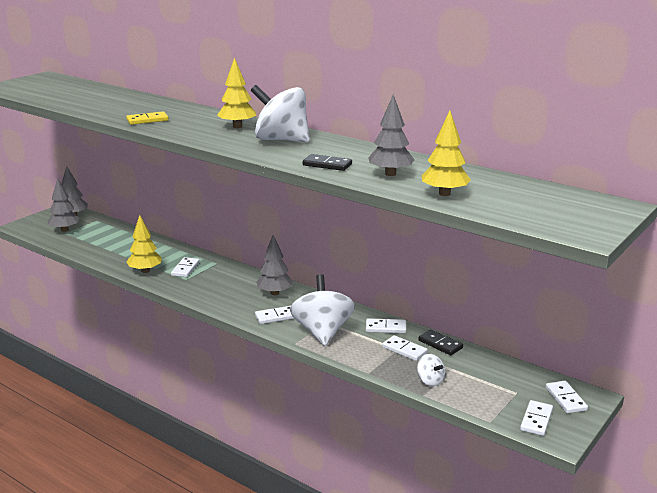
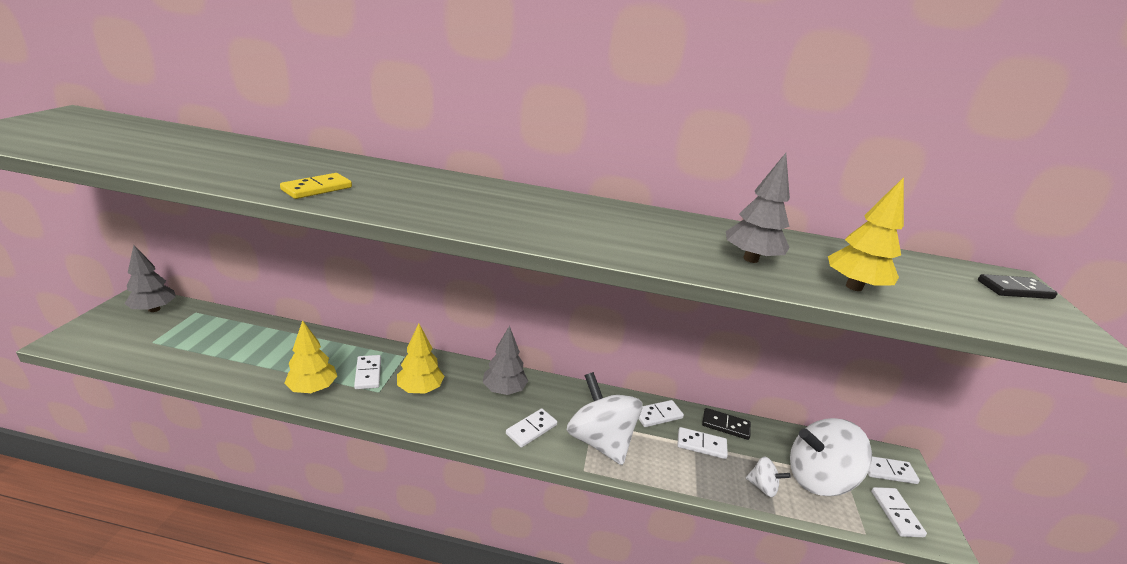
camera: 30 degrees left, 5 degrees up
(65, 230) = (150, 336): grey tree -> none
(237, 126) = (465, 192): yellow tree -> yellow tree (420, 389)
(281, 140) = (550, 212): white spinning top -> white spinning top (817, 478)
(327, 165) = (660, 252): black domino -> black domino (1014, 290)
(565, 399) = (888, 471): white domino -> white domino turned 45 degrees counterclockwise

